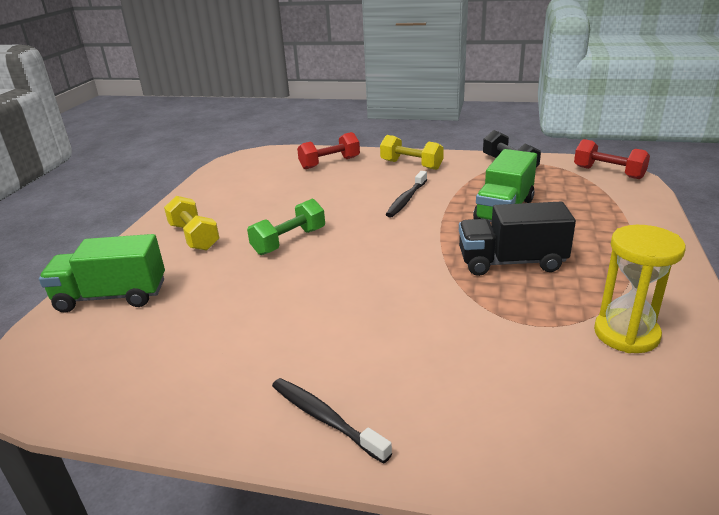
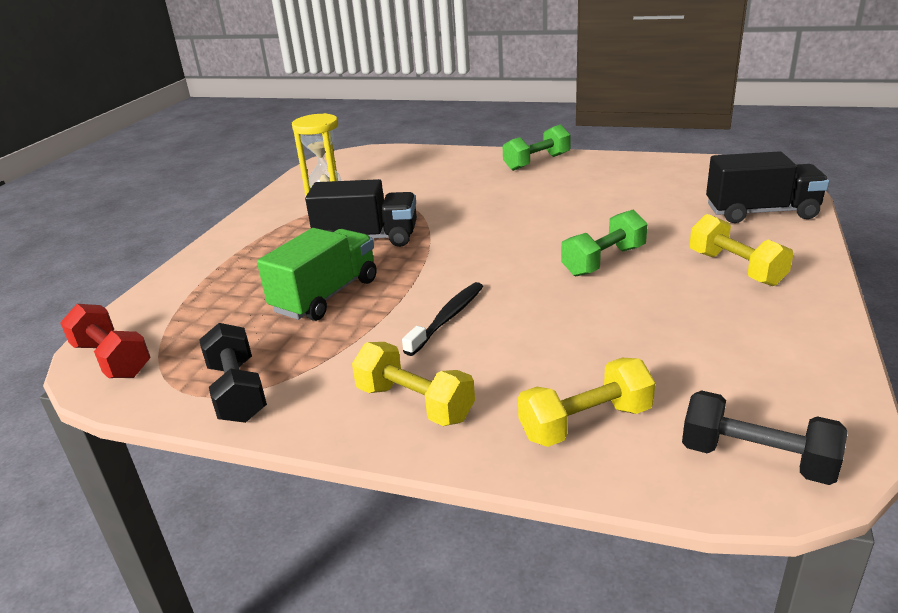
camera: 175 degrees left, 0 degrees up
(112, 296) = (761, 212): green truck -> black truck
(265, 158) = (756, 459): none -> black dumbbell
(325, 418) = (537, 162): black toothbrush -> green dumbbell
(330, 163) = (585, 423): red dumbbell -> yellow dumbbell

